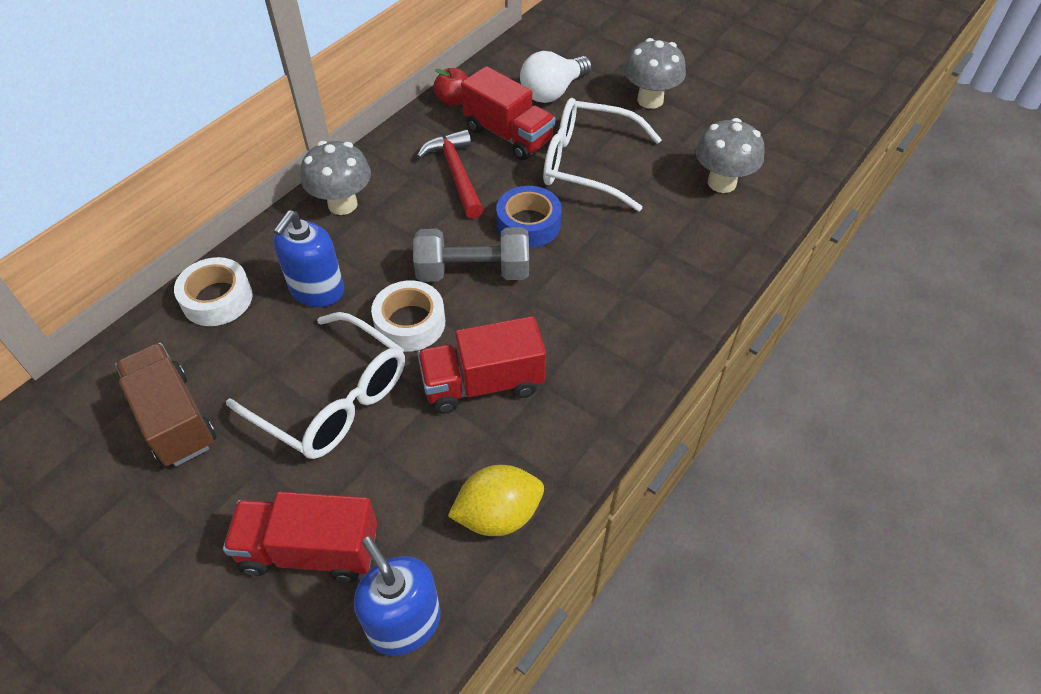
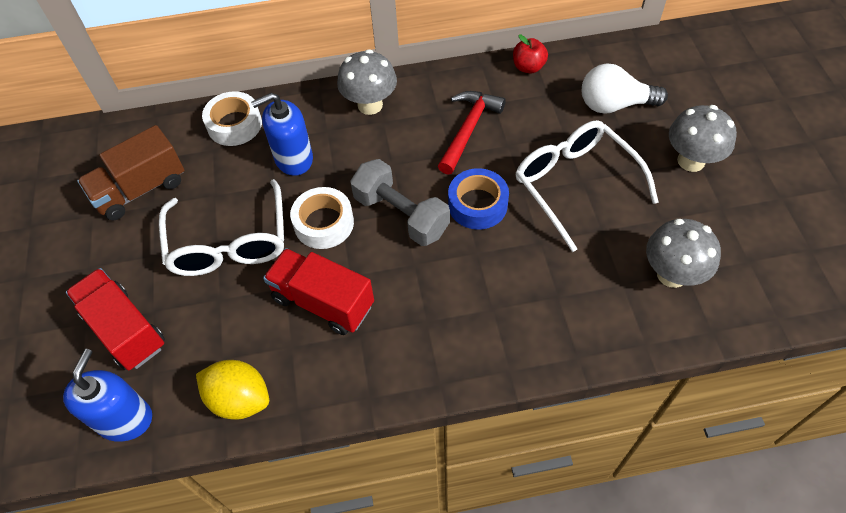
camera: 45 degrees right, 5 degrees up
(174, 419) = (141, 189): brown truck -> brown truck turned 135 degrees counterclockwise
(508, 135) = (539, 121): red truck -> none

